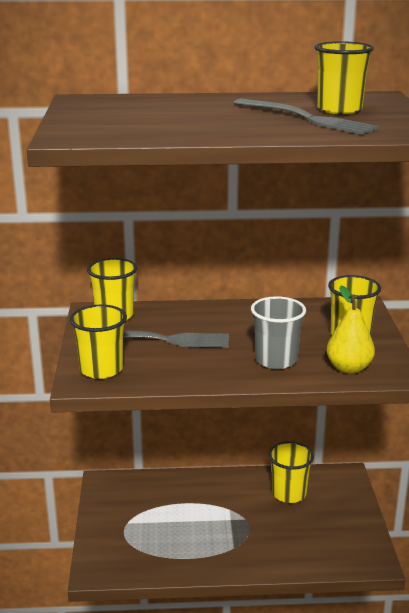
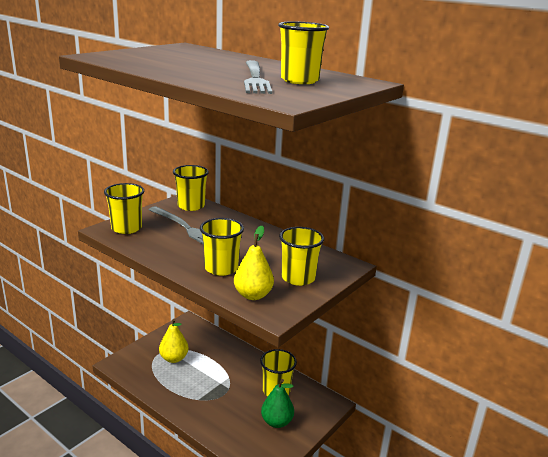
camera: 40 degrees right, 0 degrees up
(148, 526) = (174, 358): none -> yellow pear
(276, 360) = (221, 268): grey cup -> yellow cup
(329, 519) = (276, 422): none -> green pear

